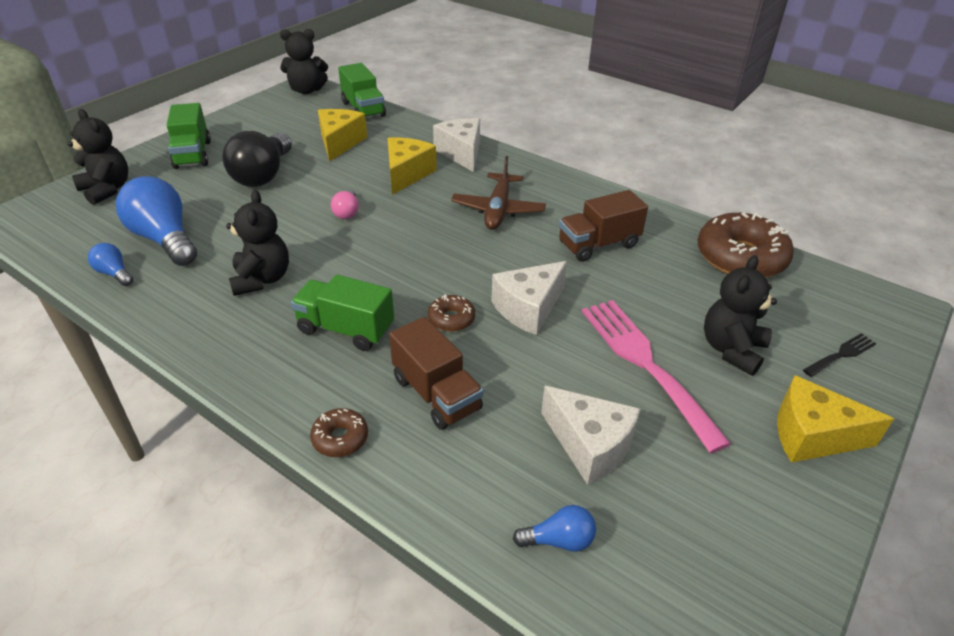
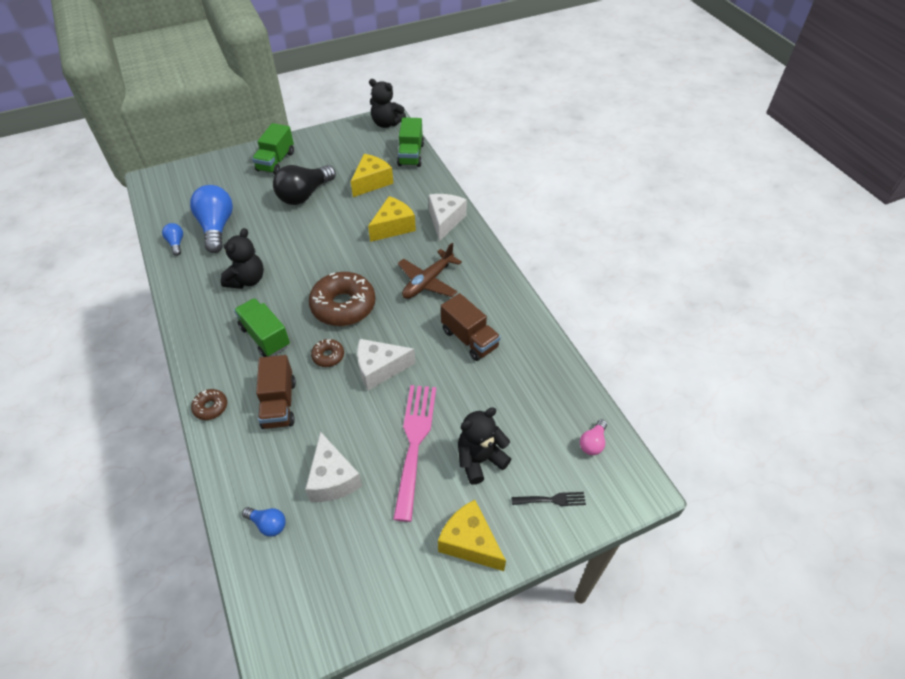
camera: 30 degrees right, 10 degrees up
(107, 190) = (211, 175): black teddy bear -> none
(347, 212) = (331, 246): pink light bulb -> pink light bulb (592, 443)
(598, 244) = (469, 339): brown truck -> brown truck turned 135 degrees counterclockwise
(740, 257) = (561, 392): brown donut -> brown donut (343, 306)

